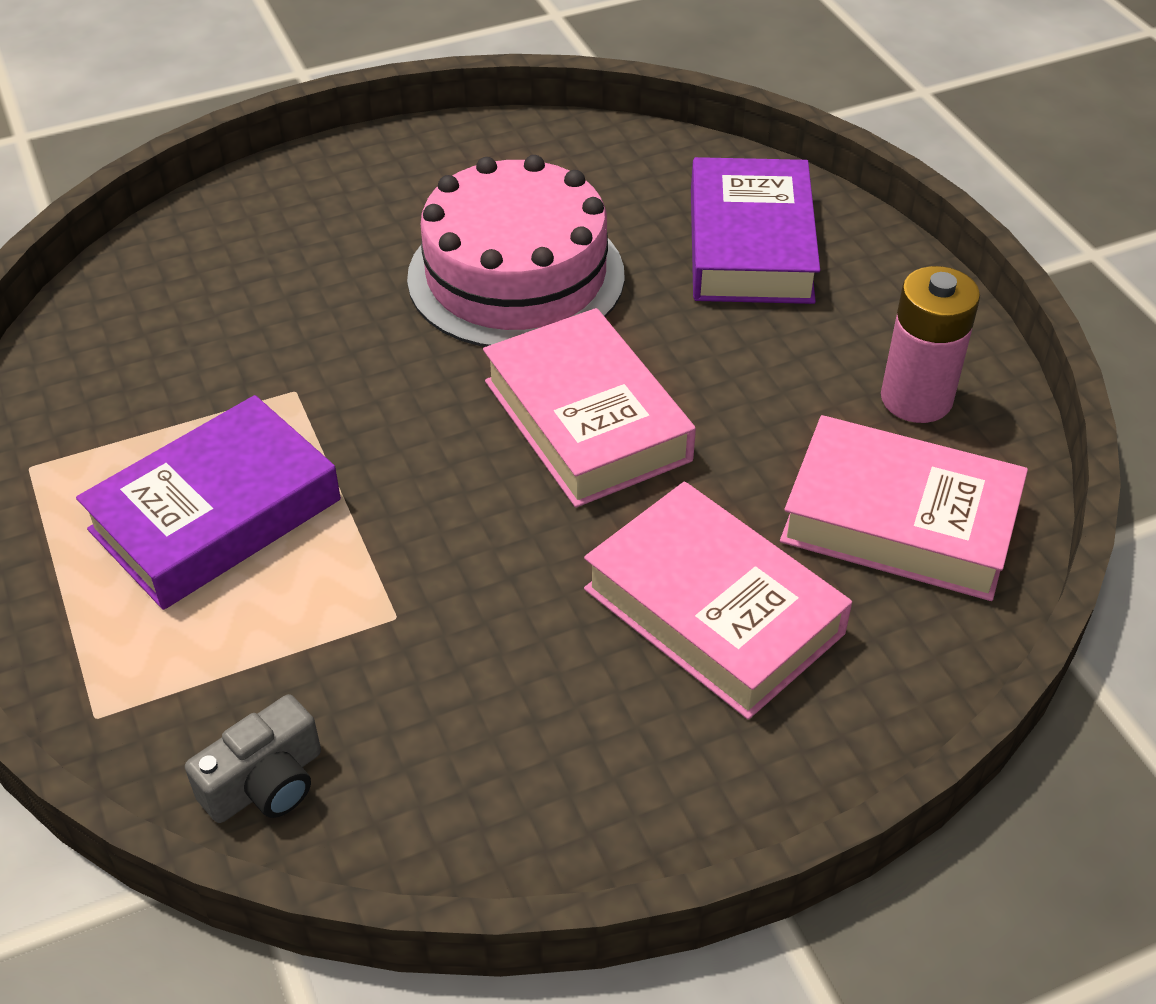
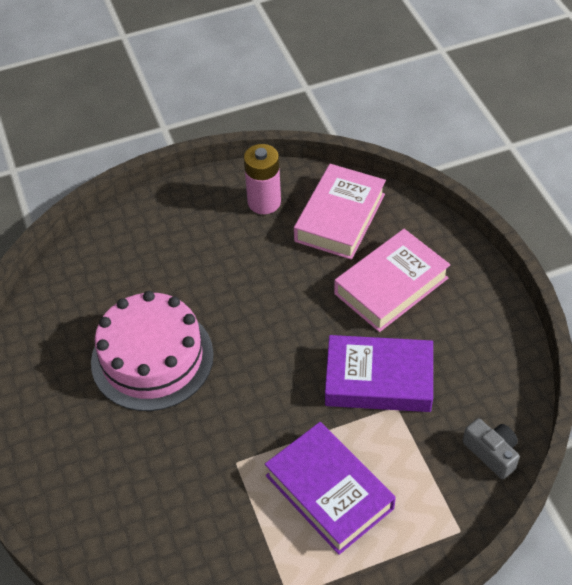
camera: 85 degrees left, 5 degrees up
(587, 420) = (269, 328): pink book -> none
(750, 245) = (142, 253): purple book -> purple book (378, 380)

